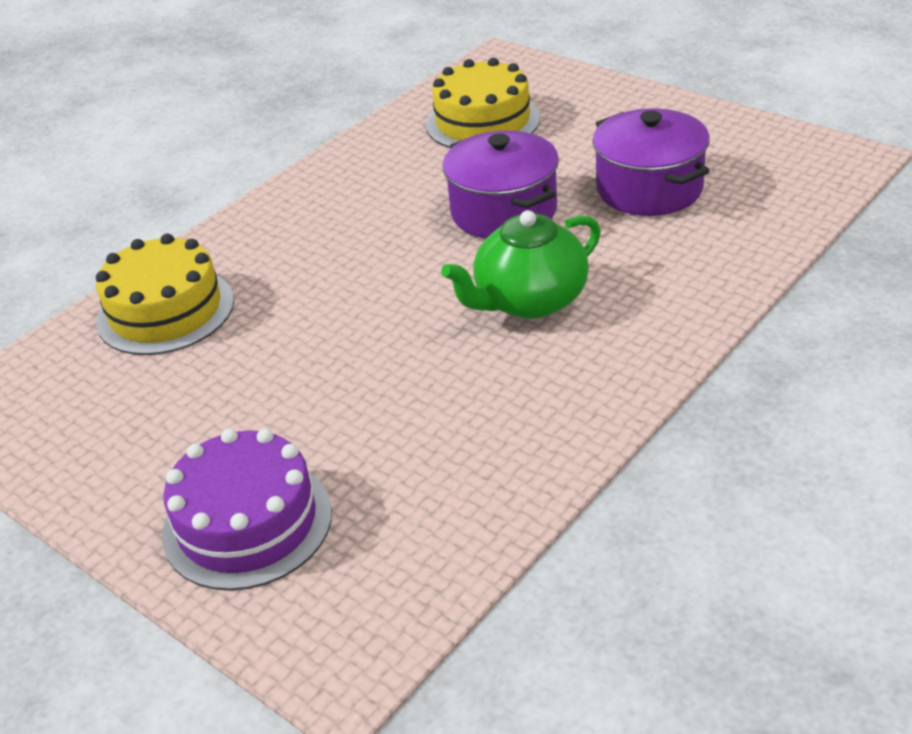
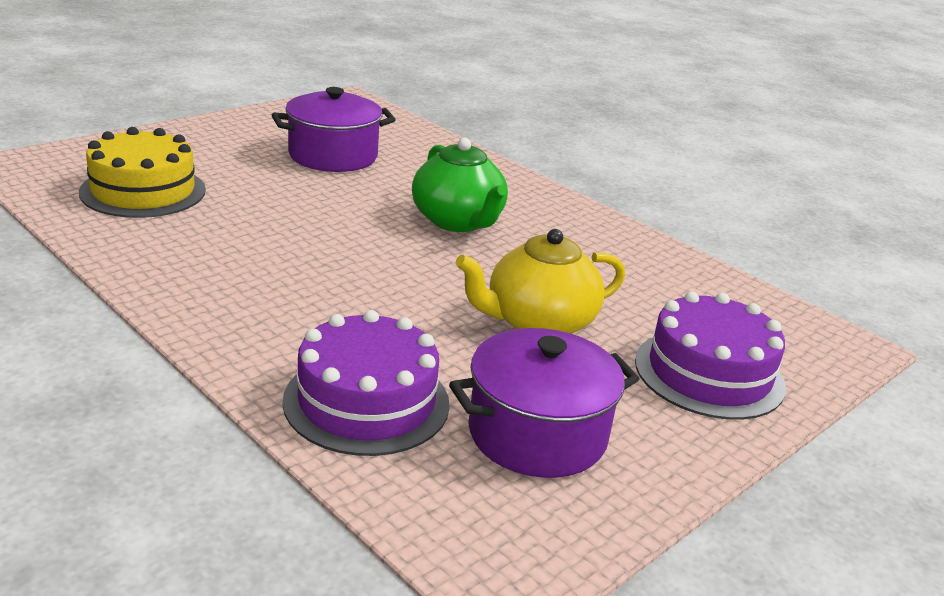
camera: 90 degrees left, 10 degrees down
(165, 311) = (366, 402): yellow cake -> purple cake
(318, 387) = (538, 323): none -> yellow teapot
(504, 211) = (318, 209): purple pot -> purple pot (537, 434)

